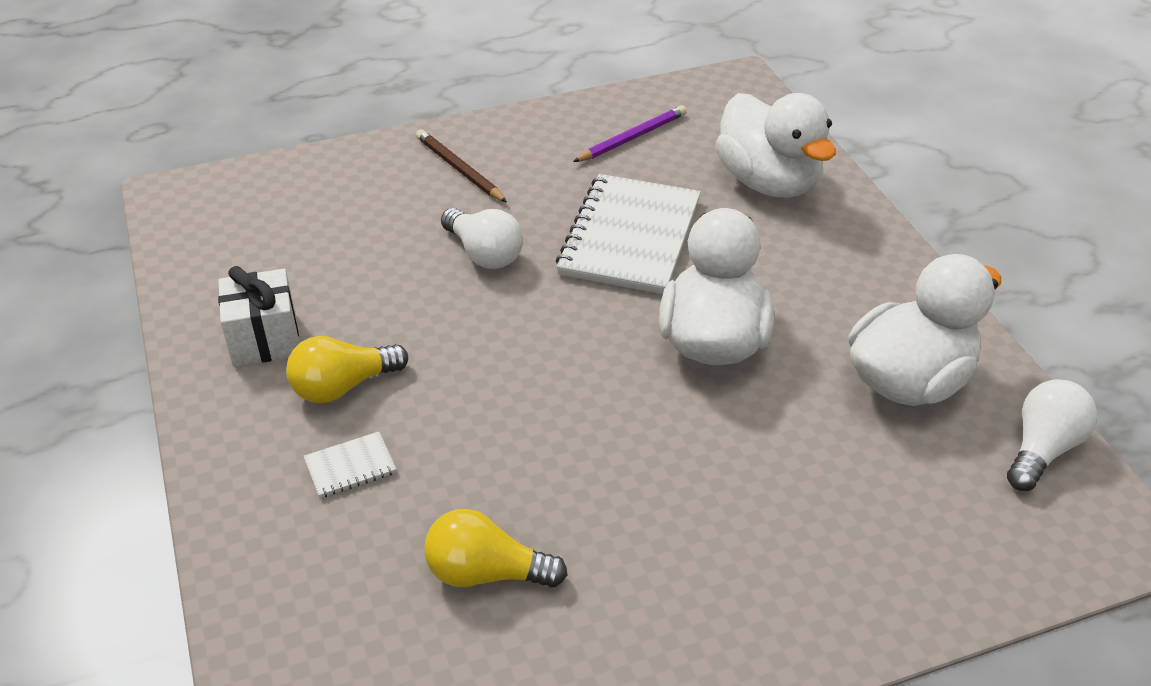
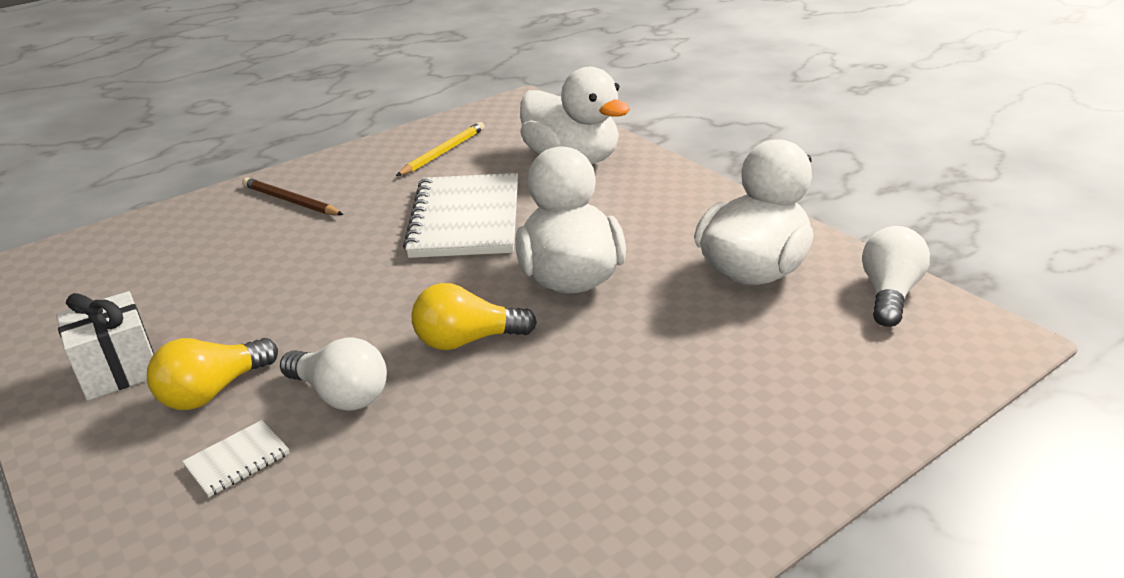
camera: 15 degrees left, 10 degrees down
(484, 254) = (332, 257): white light bulb -> white light bulb (341, 395)
(486, 573) = (413, 521): yellow light bulb -> yellow light bulb (467, 340)
(632, 138) = (443, 152): purple pencil -> yellow pencil

